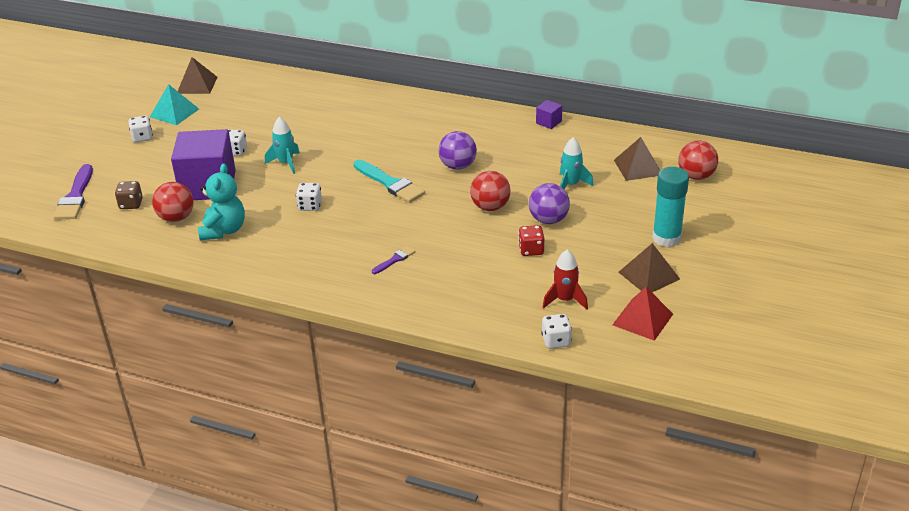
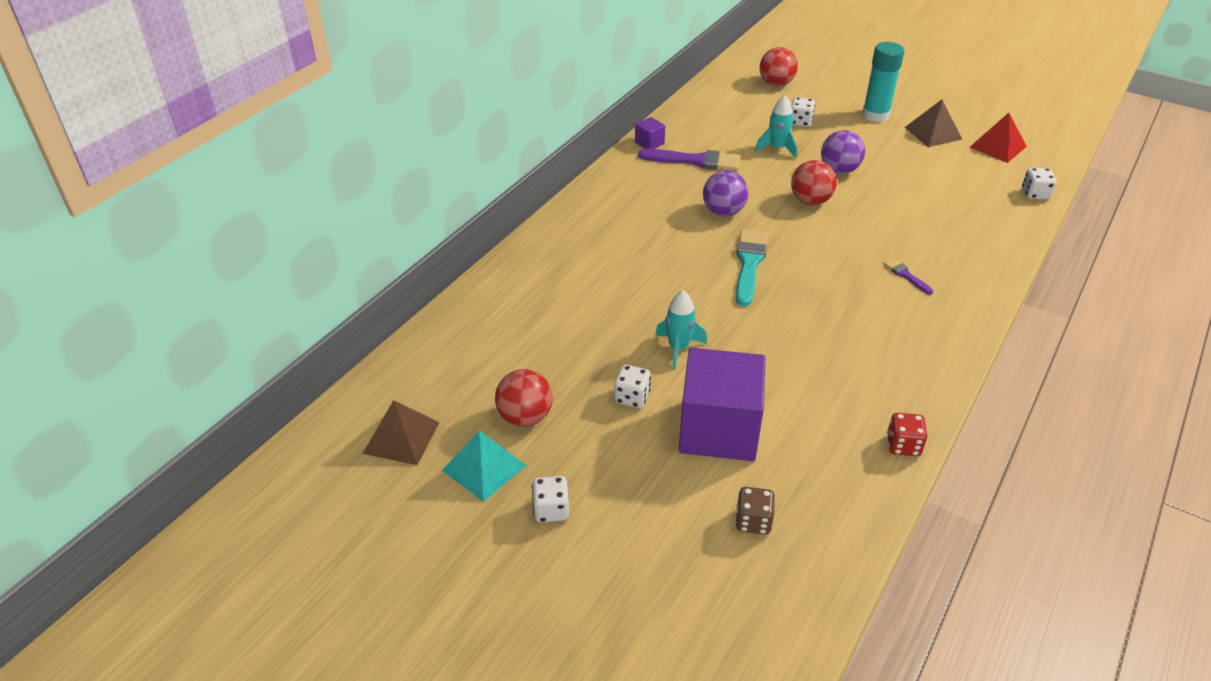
camera: 80 degrees left, 5 degrees up
(75, 196) = (716, 599): purple brush -> purple brush (695, 161)
(176, 218) = (798, 466): red ball -> red ball (525, 417)
(224, 230) = (835, 416): turquoise teddy bear -> none
(310, 206) = (787, 332): white dice -> white dice (800, 122)
(390, 183) = (749, 264): turquoise brush -> turquoise brush turned 45 degrees counterclockwise
(531, 250) = (891, 187): red dice -> red dice (903, 445)
(565, 300) = (972, 180): red rocket -> none
(638, 167) = (753, 108): brown pyramid -> none

